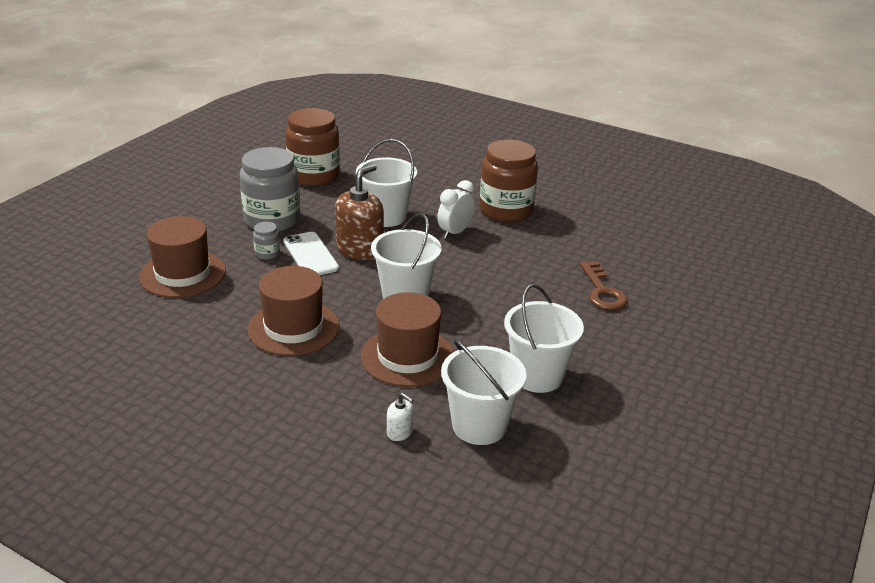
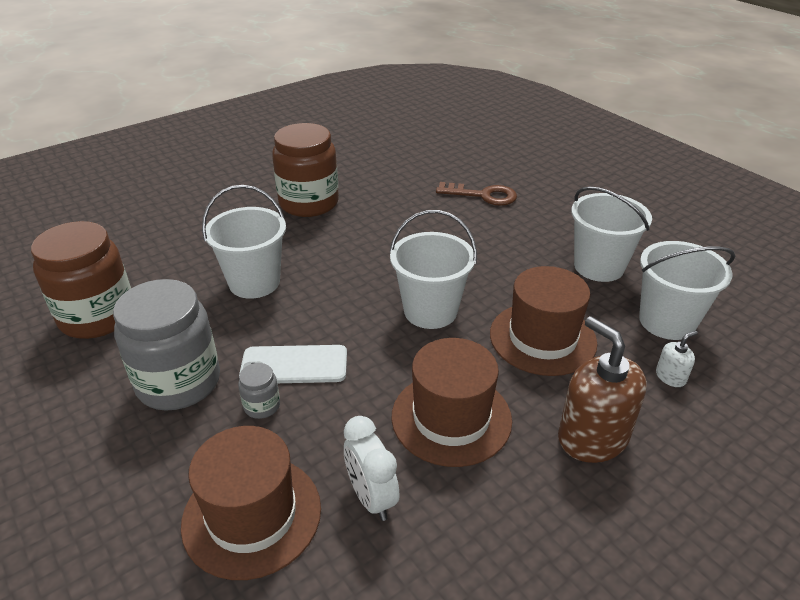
camera: 65 degrees left, 5 degrees up
(360, 249) = (312, 320): brown soap dispenser -> brown soap dispenser (592, 437)
(455, 232) = (326, 245): white clock -> white clock (371, 497)

